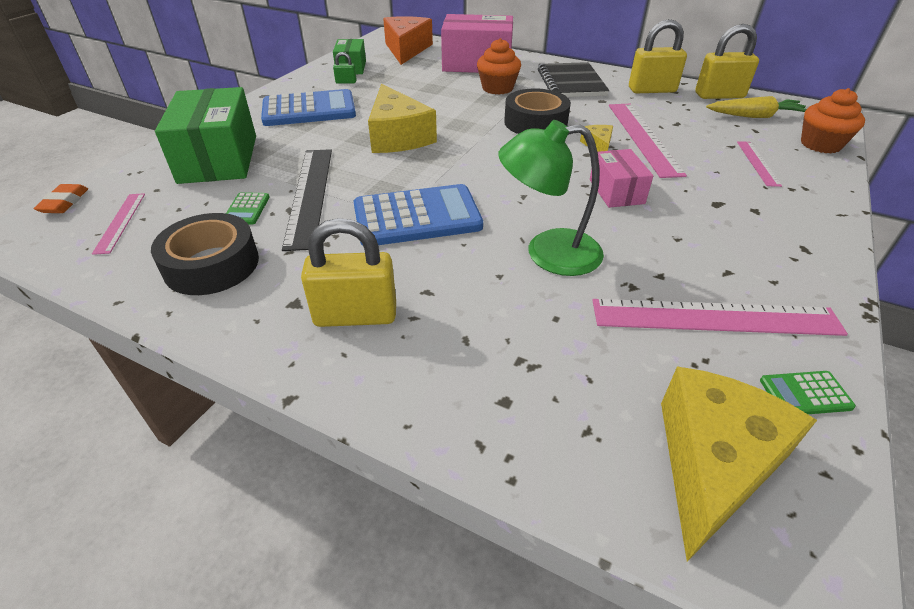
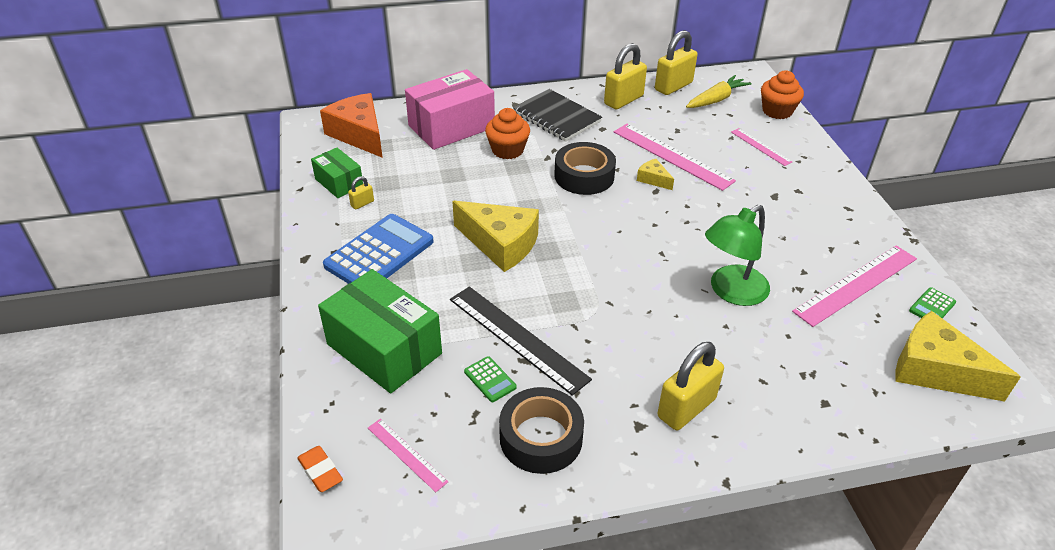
camera: 40 degrees left, 0 degrees up
(346, 82) = (362, 203): green padlock -> yellow padlock
(417, 217) = (619, 311): blue calculator -> none
(616, 191) = (711, 217): pink box -> none
(713, 463) = (935, 370): yellow cheese -> yellow cheese turned 45 degrees counterclockwise

